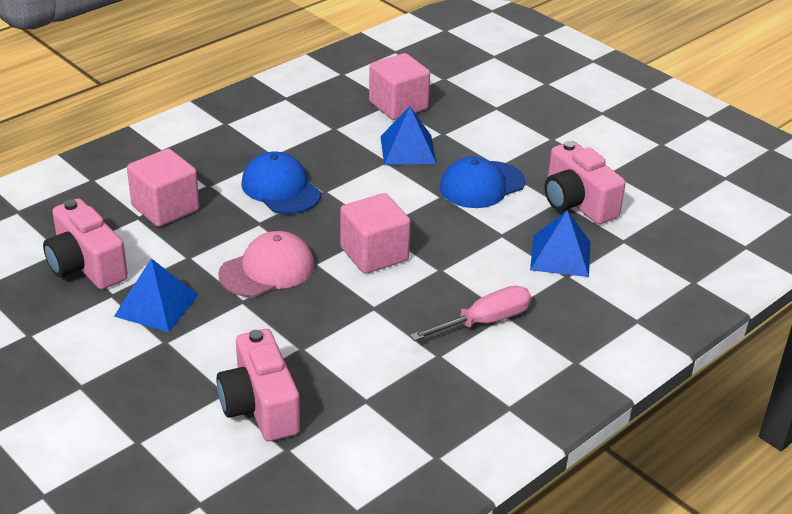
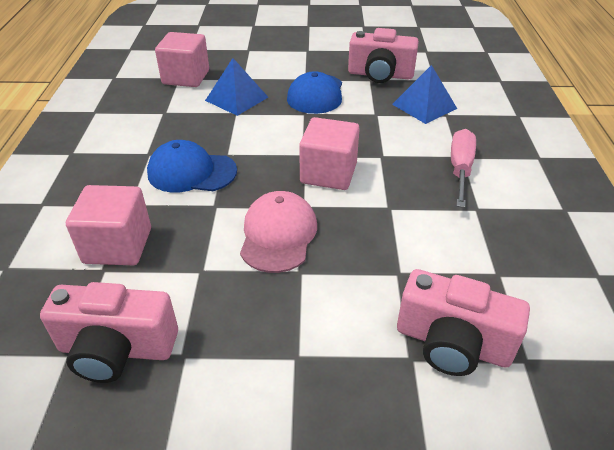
camera: 45 degrees left, 5 degrees up
(156, 305) = (239, 331): blue pyramid -> none

